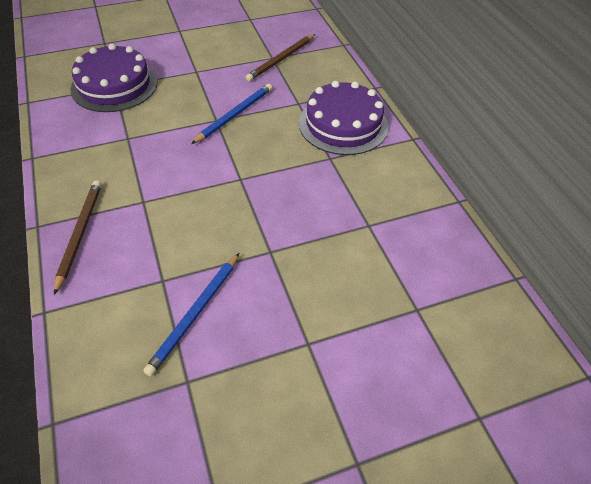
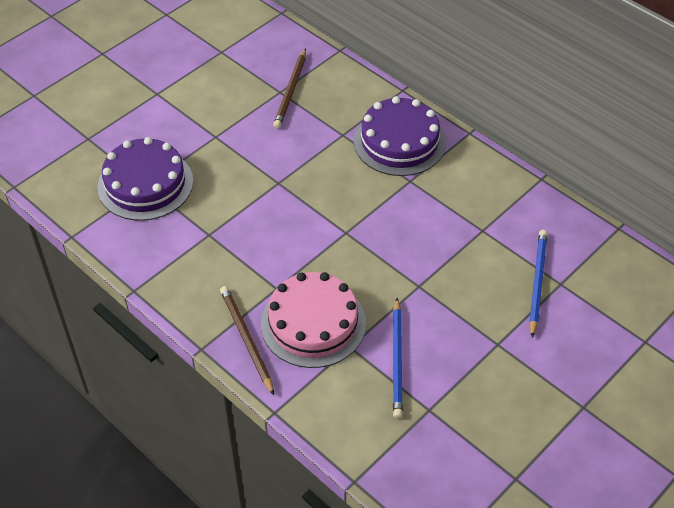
camera: 25 degrees left, 0 degrees up
(147, 244) = (313, 323): none -> pink cake
(234, 115) = (292, 170): blue pencil -> blue pencil (537, 282)

